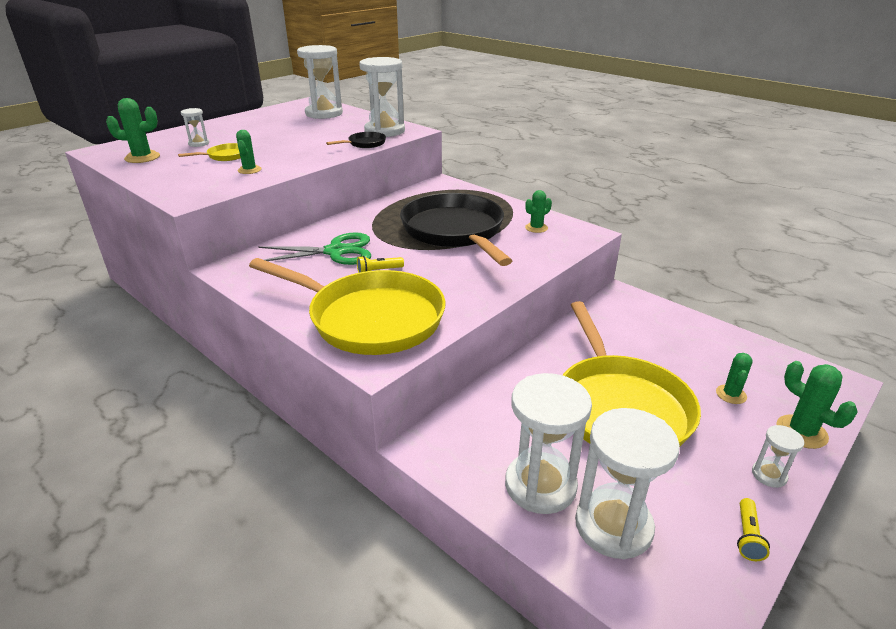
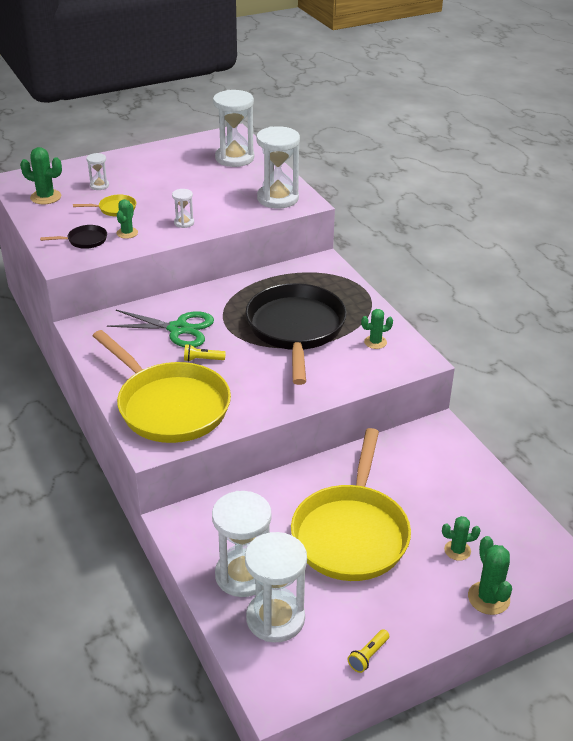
camera: 20 degrees right, 5 degrees up
(364, 144) = (247, 215): black pan -> black pan (84, 240)
(731, 394) = (457, 550): green cactus -> green cactus turned 45 degrees clockwise
(769, 475) = (426, 621): white hourglass -> white hourglass (184, 223)

